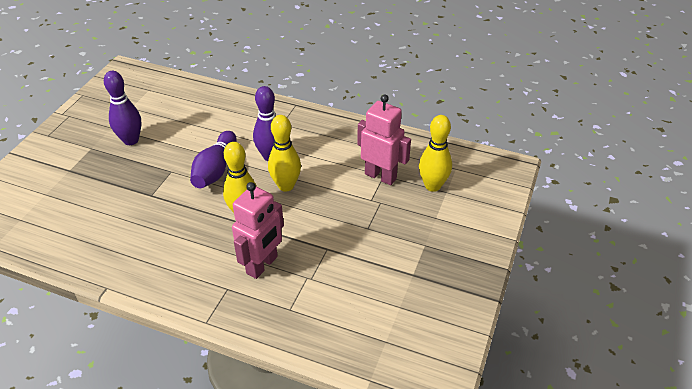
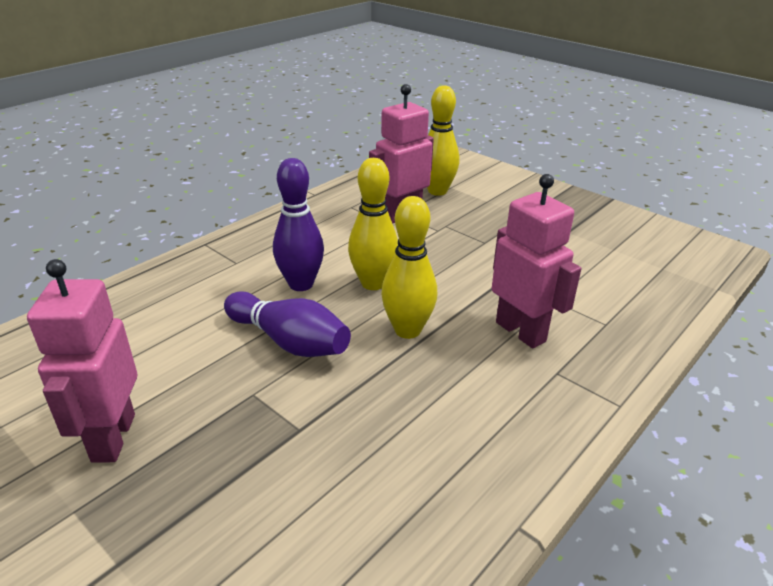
camera: 70 degrees left, 10 degrees down
(131, 140) = (112, 438): purple bowling pin -> pink robot

